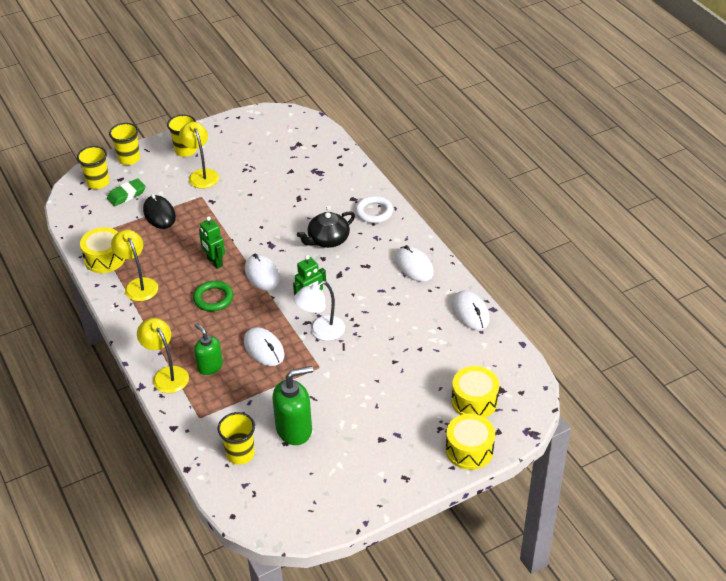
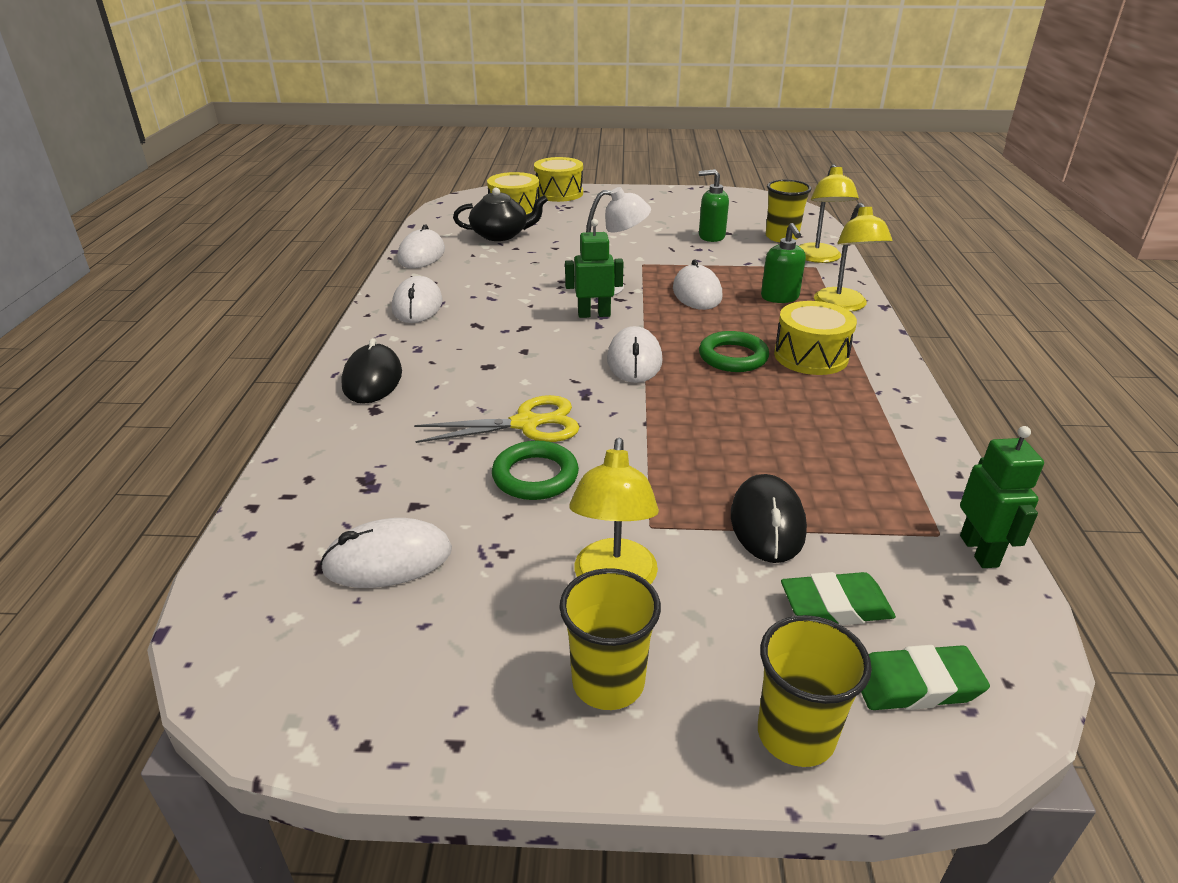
camera: 150 degrees left, 10 degrees down
(98, 182) = (915, 684): yellow cup -> green eraser
(105, 259) = (918, 475): yellow drum -> yellow drum (811, 356)
(138, 285) = (856, 411): yellow lamp -> yellow lamp (819, 258)
(214, 262) = (700, 400): green robot -> green robot (979, 551)
(258, 198) = (535, 476): none -> green ring
(280, 153) = (388, 559): none -> white mouse
(282, 218) = (526, 424): none -> yellow scissors
(294, 429) = (711, 236): green soap dispenser -> green soap dispenser, size x0.64
(328, 239) = (489, 369): black teapot -> black teapot (500, 235)
(374, 212) = (372, 379): white ring -> black mouse

